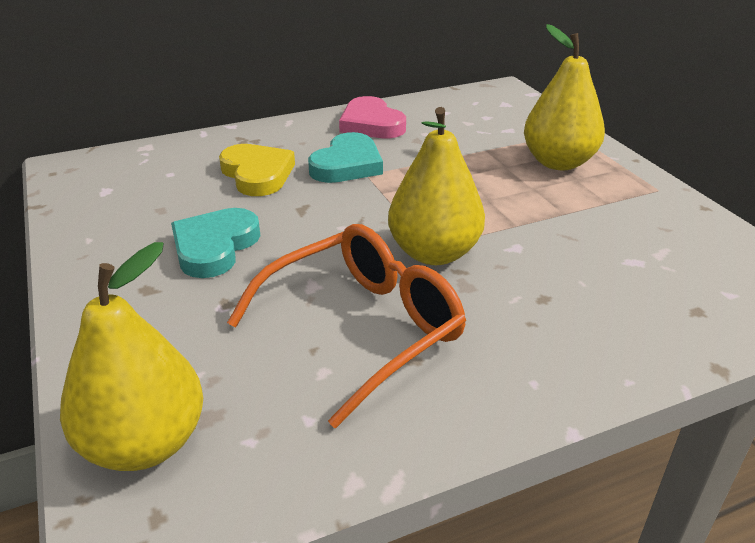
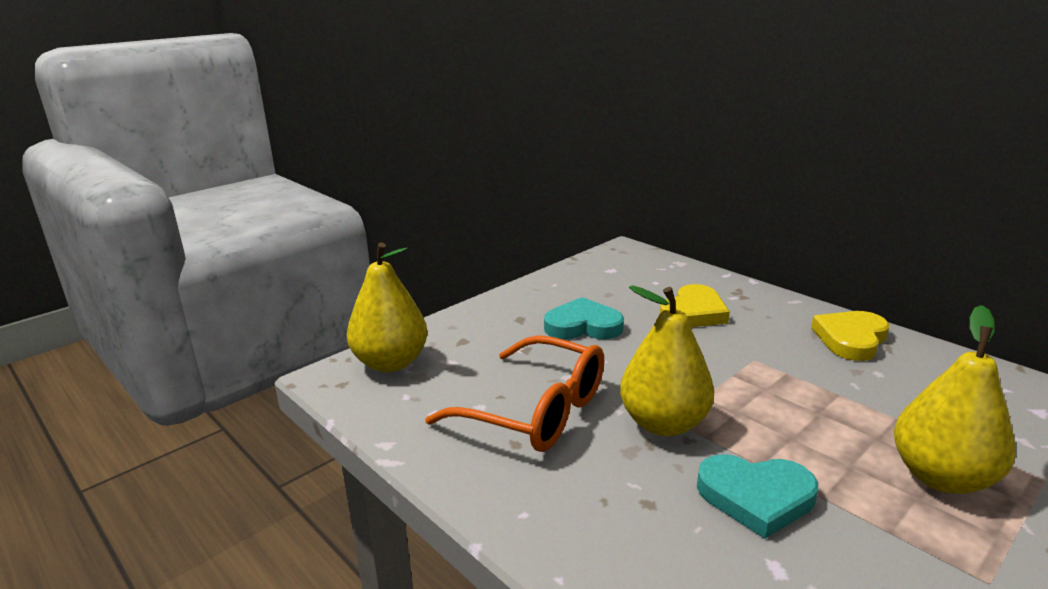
camera: 70 degrees right, 10 degrees down
(347, 164) = (758, 346): turquoise heart -> turquoise heart (756, 497)
(371, 124) = (851, 339): pink heart -> yellow heart

